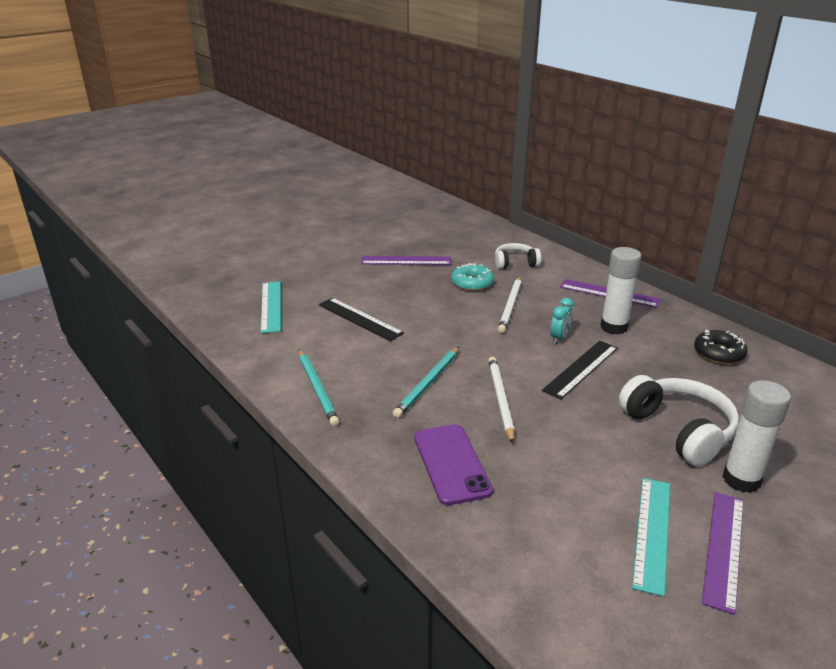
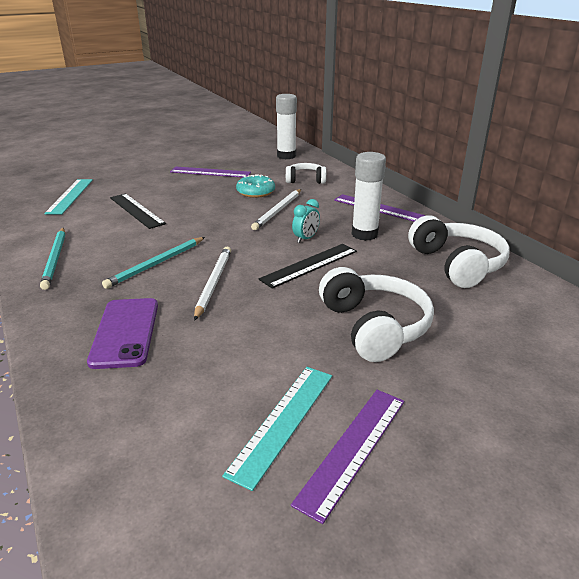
camera: 10 degrees right, 0 degrees up
(718, 353) = (457, 264): black donut -> white headphones
(741, 480) = (414, 381): white glue stick -> white glue stick (286, 156)

